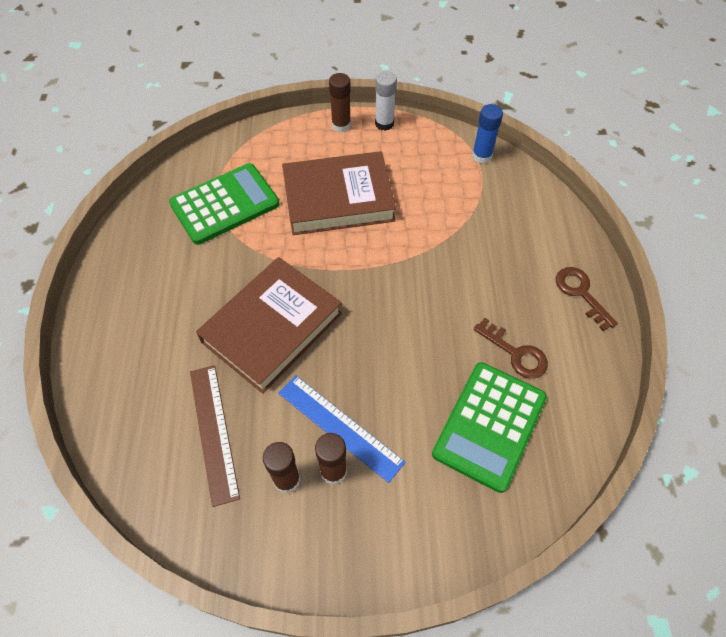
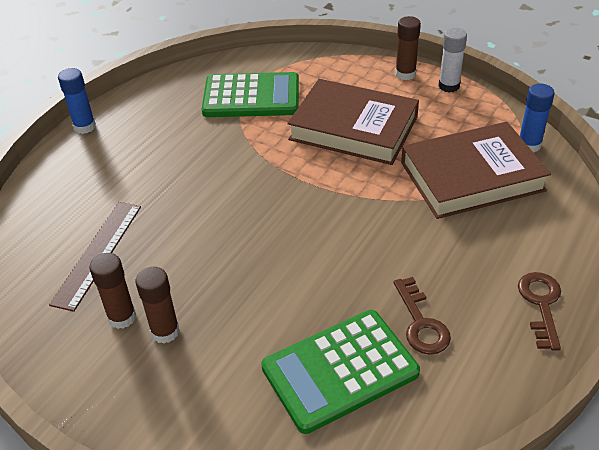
camera: 35 degrees right, 15 degrees down
(87, 308) = (85, 127): none -> blue glue stick
(272, 328) = (210, 200): brown book -> brown book (471, 176)
(340, 427) = (200, 301): blue ruler -> none

